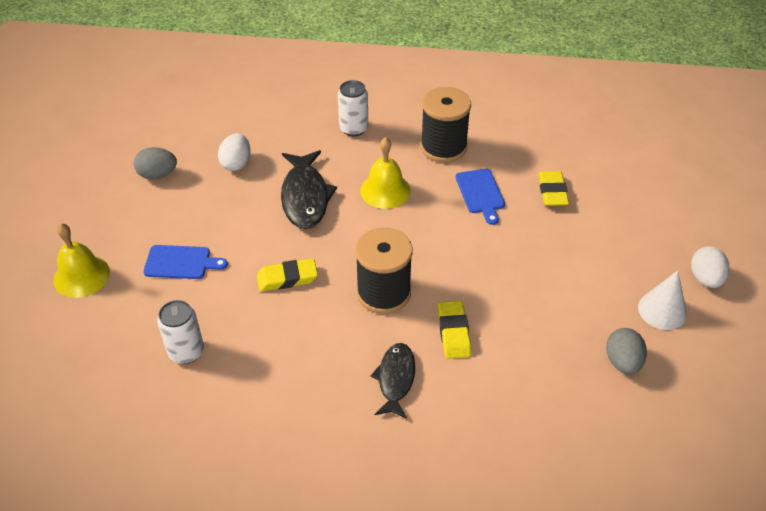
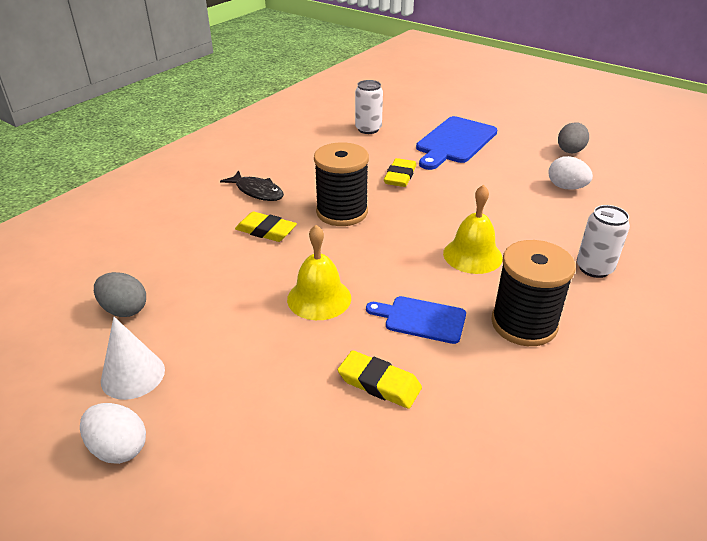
camera: 120 degrees right, 10 degrees down
(81, 276) = (470, 111): yellow bell -> yellow bell (319, 298)
(181, 262) = (454, 142): blue cutting board -> blue cutting board, size x1.68
(305, 197) = (494, 209): black fish -> none

